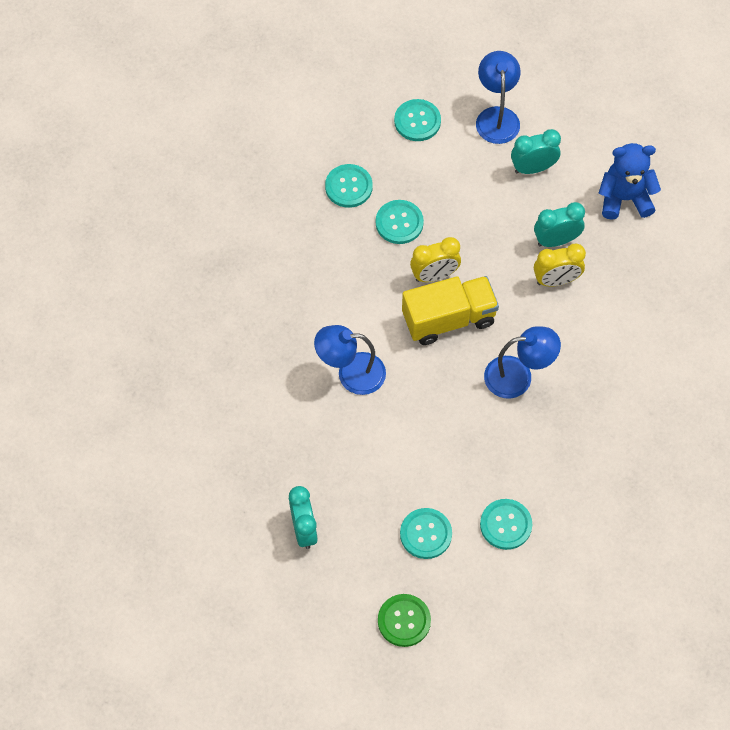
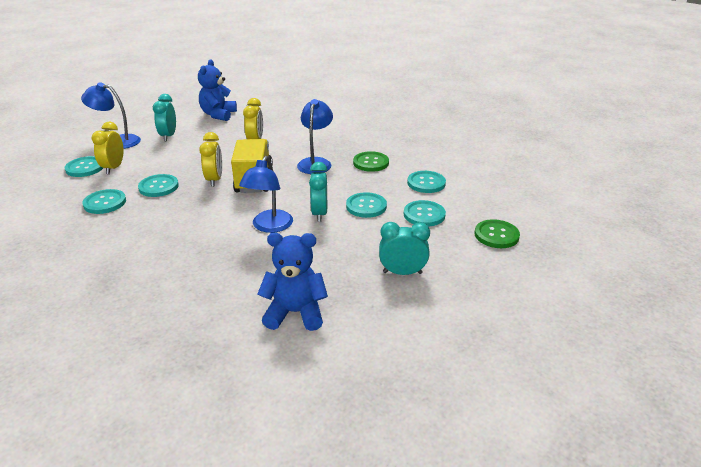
camera: 75 degrees left, 30 degrees down
(217, 446) = (295, 313): none -> blue teddy bear
(425, 465) = (366, 206): none -> turquoise button
(427, 151) = (113, 168): none -> yellow clock
(541, 445) = (371, 163): none -> green button
(556, 240) = (227, 137): turquoise clock -> turquoise clock (319, 213)

